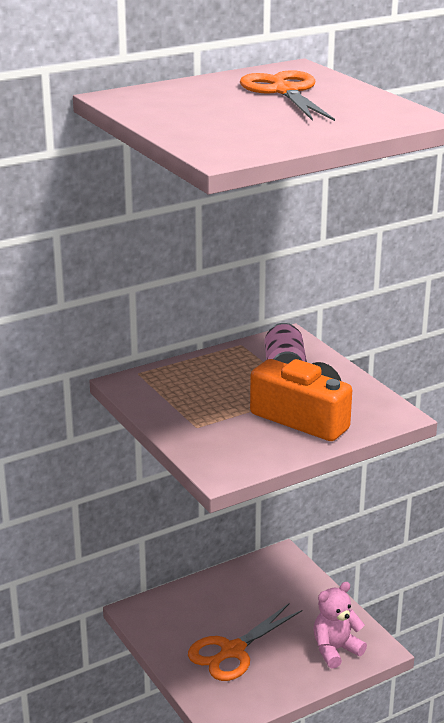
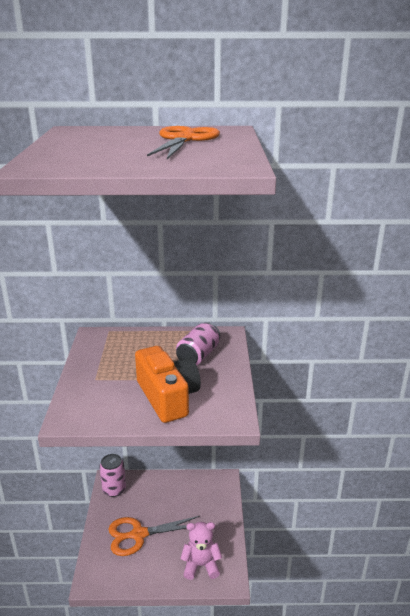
camera: 30 degrees right, 0 degrees up
(151, 618) = (114, 489): none -> pink can

